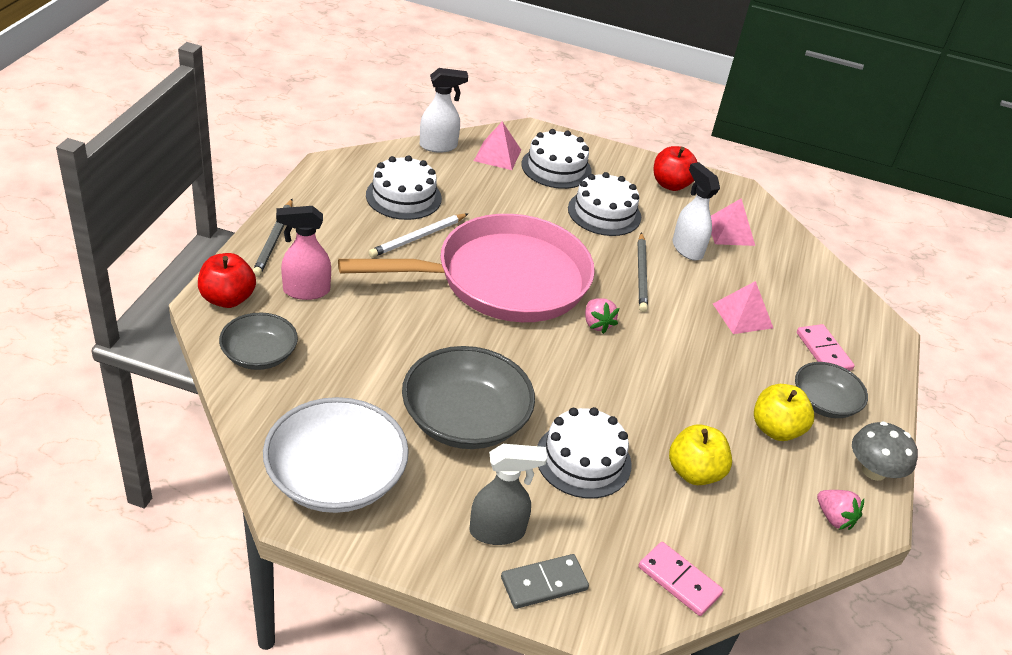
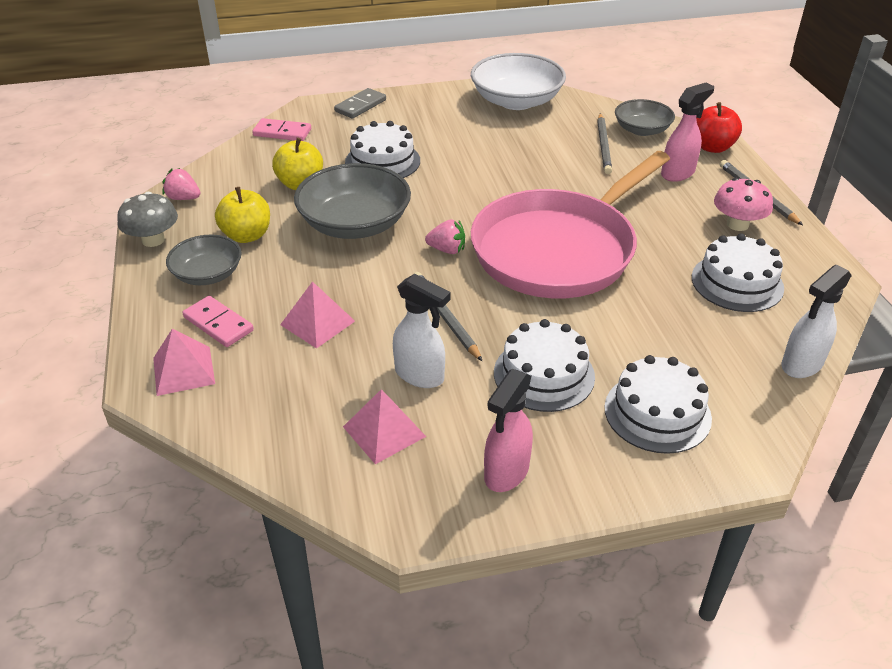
camera: 155 degrees right, 0 degrees up
(328, 356) = (604, 146): none -> grey pencil
(334, 228) = (737, 224): none -> pink mushroom
(418, 237) = (668, 250): white pencil -> none
(465, 420) = (478, 150): grey bowl -> grey bowl (355, 224)
(497, 155) = (734, 391): pink pyramid -> pink pyramid (183, 370)
(498, 531) = (404, 114): grey spray bottle -> none
(597, 324) = (447, 250): pink strawberry -> pink strawberry turned 150 degrees clockwise
(671, 184) = (506, 473): red apple -> pink spray bottle

